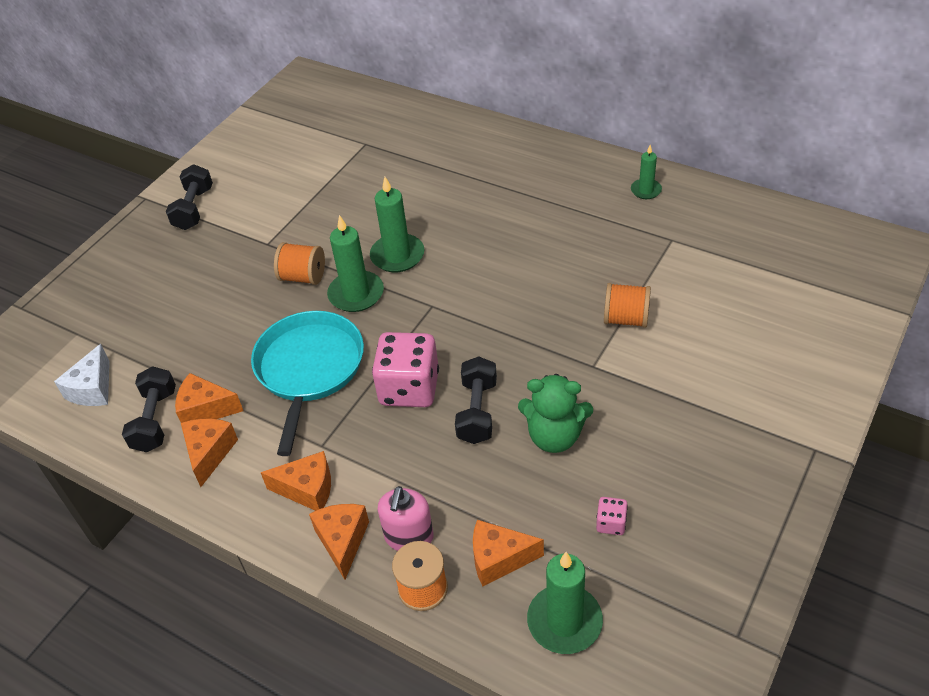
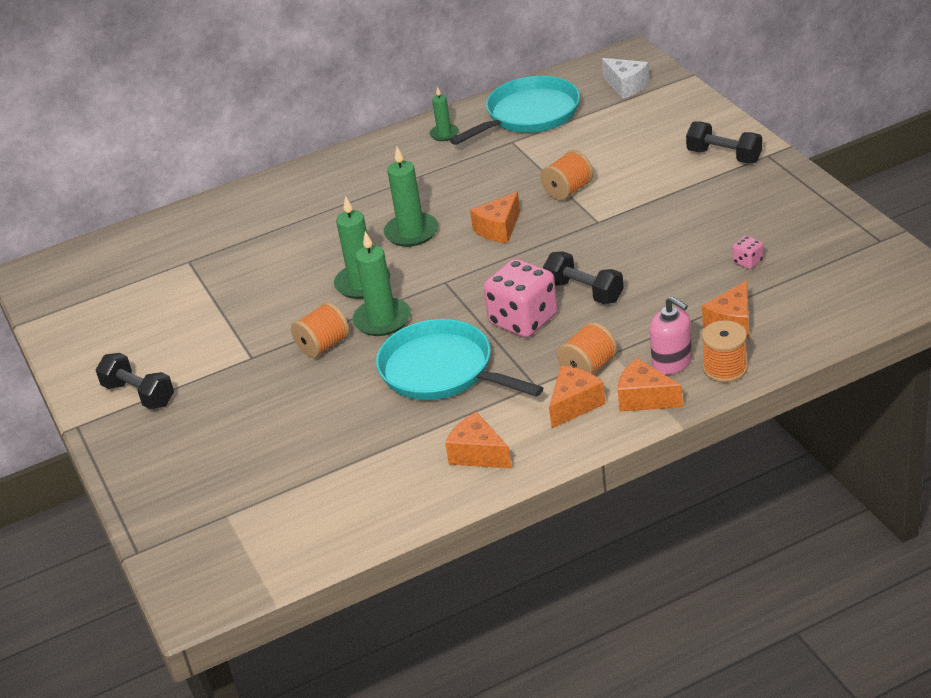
camera: 55 degrees left, 10 degrees down
(92, 389) = (317, 517): white cheese -> white cheese (626, 86)
(155, 420) = (403, 481): black dumbbell -> black dumbbell (724, 156)
(206, 409) = (423, 445): orange cheese -> orange cheese (499, 229)
(365, 473) = (588, 368): none -> orange spool
(554, 436) = (646, 262): green teddy bear -> none
(564, 621) = (809, 309): green candle -> green candle (411, 232)
(724, 229) = (529, 115): none -> turquoise pan

